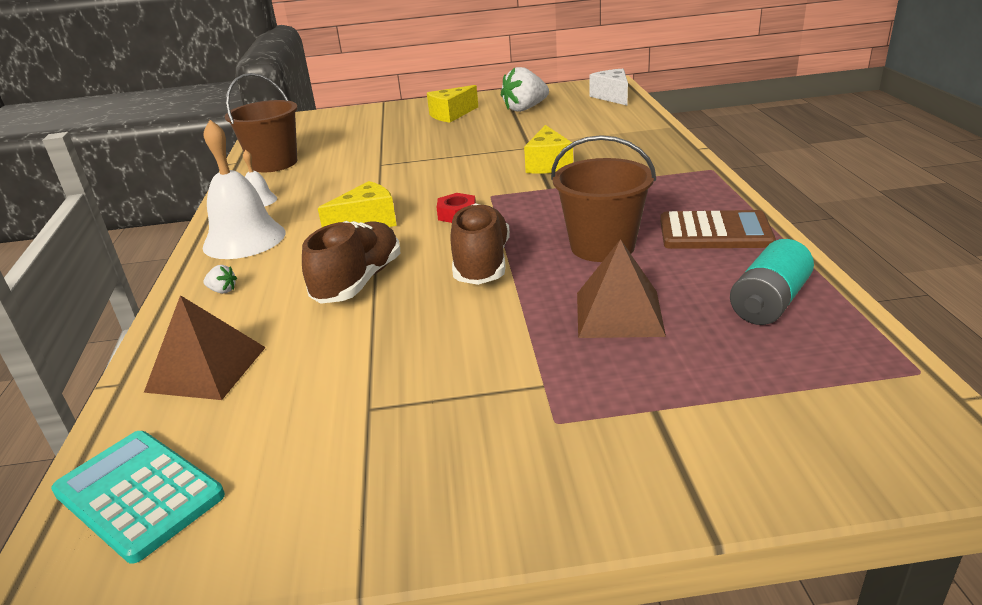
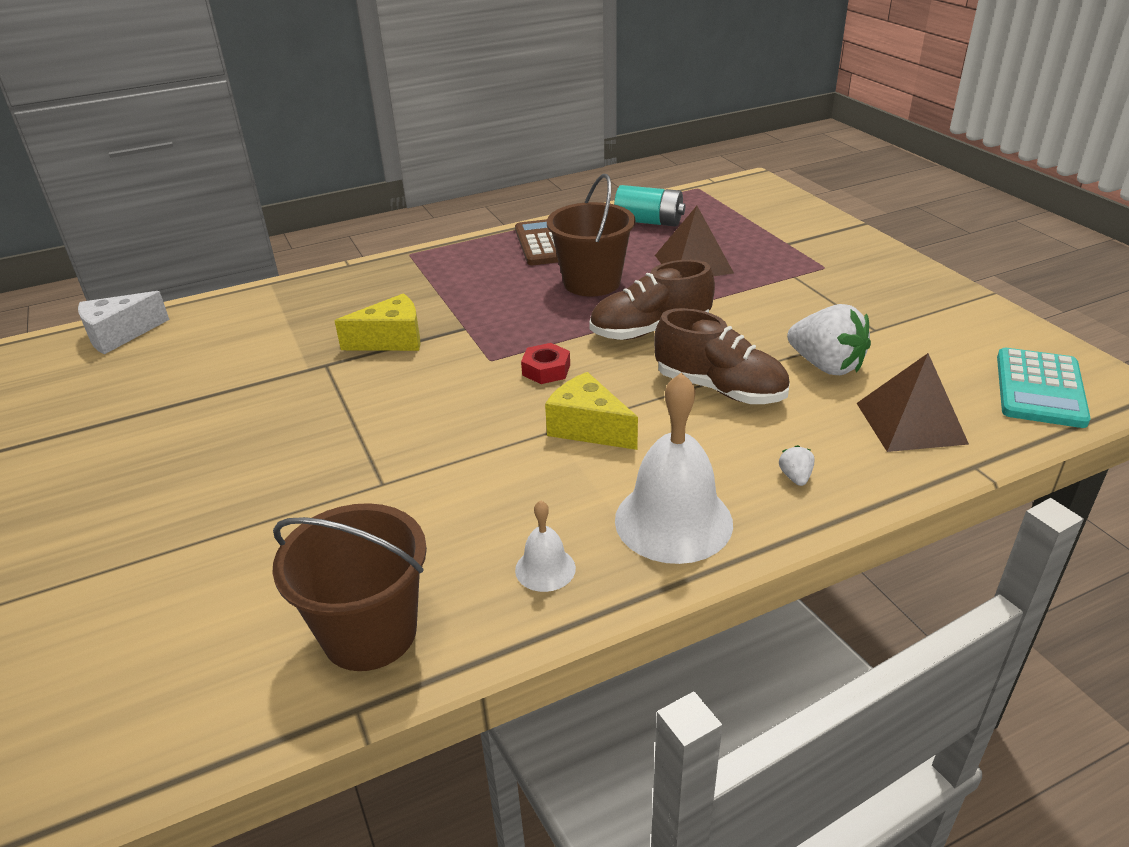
camera: 110 degrees left, 5 degrees up
(358, 281) = (720, 389): brown shoe -> brown shoe turned 150 degrees counterclockwise
(451, 115) = (136, 475): yellow cheese -> none
(525, 109) = (141, 401): white strawberry -> white strawberry (826, 366)

